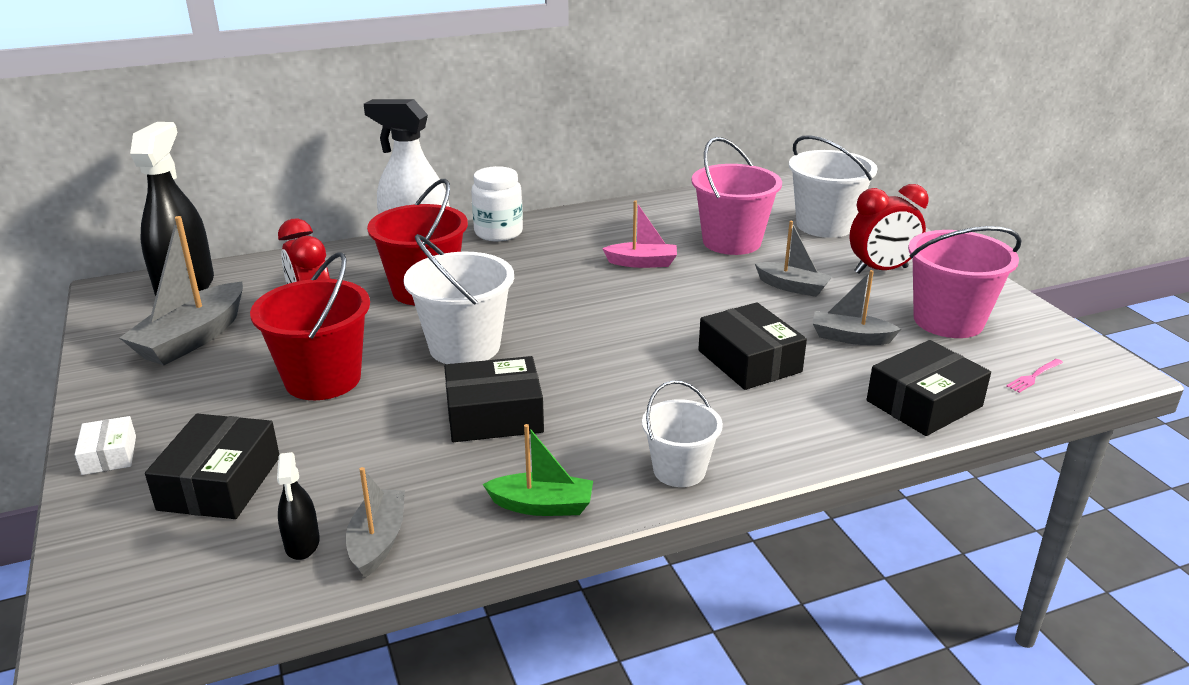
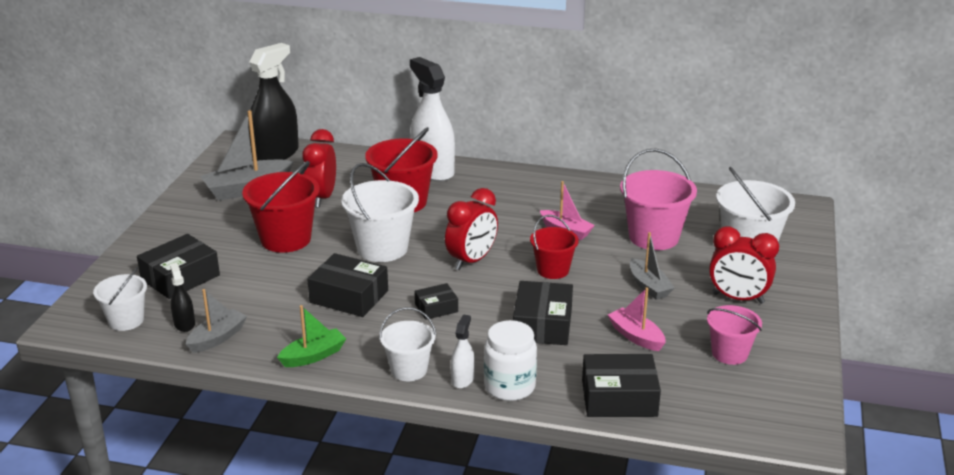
camera: 35 degrees right, 0 degrees up
(109, 455) = (148, 242): white box -> none
(197, 579) = (126, 320): none -> white bucket
(302, 543) = (184, 324): black spray bottle -> black spray bottle turned 135 degrees clockwise
(498, 233) = (498, 176): white jar -> white jar (509, 387)
(542, 506) = (313, 356): green boat -> green boat turned 75 degrees counterclockwise
(586, 324) = (471, 261): none -> red clock
(615, 388) = (436, 308): none -> black box
(682, 304) = (553, 270): none -> red bucket
(751, 454) = (462, 379): none -> white spray bottle
(850, 337) = (636, 336): grey boat -> pink boat
(948, 321) = (729, 353): pink bucket -> pink bucket, size x0.61
(1033, 377) = (729, 415): pink fork -> none

